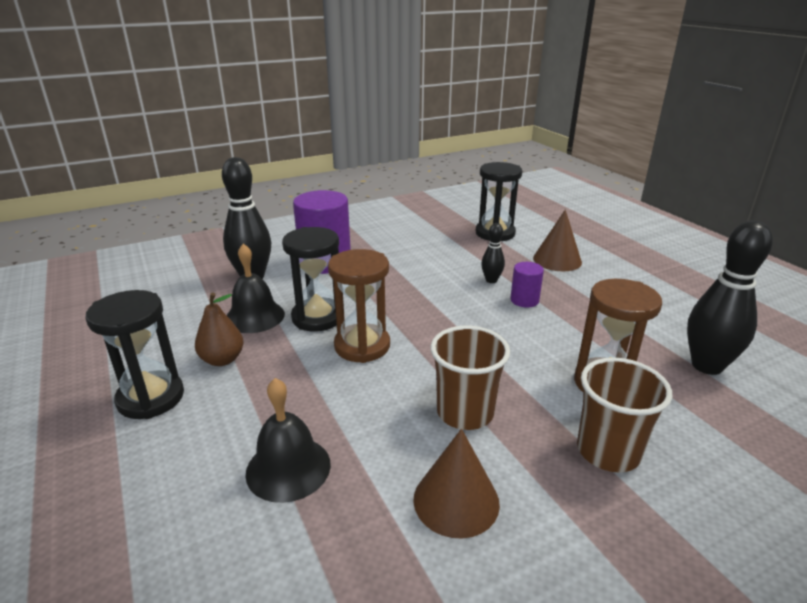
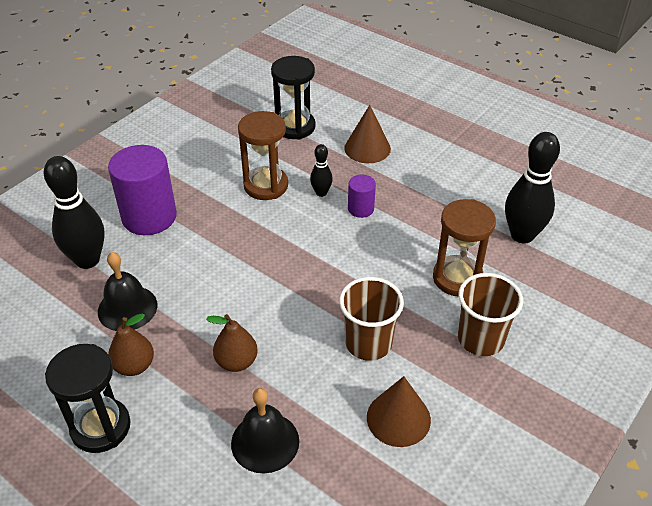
camera: 25 degrees left, 15 degrees up
(316, 386) = (236, 362): none -> brown pear
(317, 317) = (189, 289): black hourglass -> none
(362, 346) = (250, 307): brown hourglass -> brown hourglass (266, 186)

